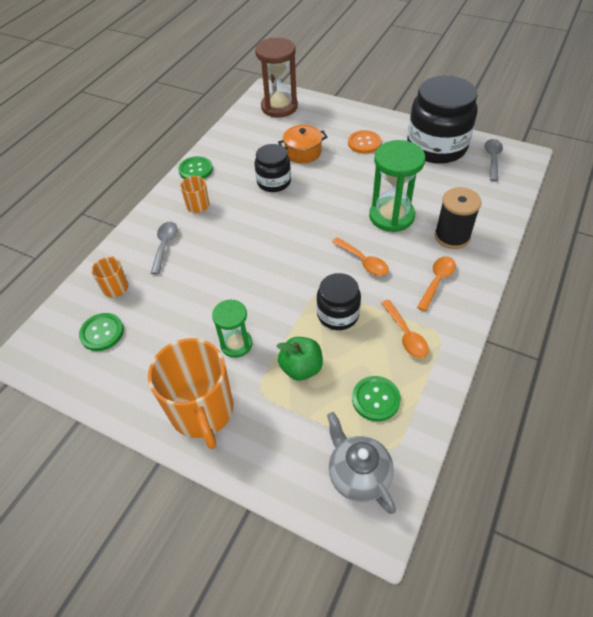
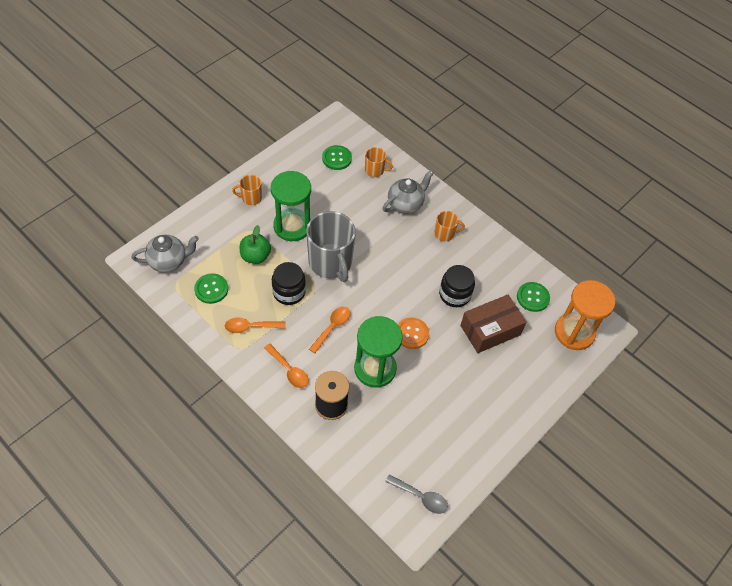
camera: 100 degrees right, 5 degrees up
(165, 245) = (405, 204): grey spoon -> grey teapot
(196, 170) = (492, 242): green button -> green button (532, 297)
(202, 411) = (251, 198): orange mug -> orange mug, size x0.48
(236, 344) = (292, 226): green hourglass -> green hourglass, size x1.66
(277, 288) = (330, 262): none -> grey mug
(279, 107) = (574, 332): brown hourglass -> orange hourglass
(303, 152) = (490, 330): orange pot -> brown box
(363, 261) = (332, 327): orange spoon -> orange spoon turned 150 degrees clockwise
(364, 143) = (487, 387): orange button -> orange button (411, 334)
(436, 147) = (459, 452): black jar -> none

